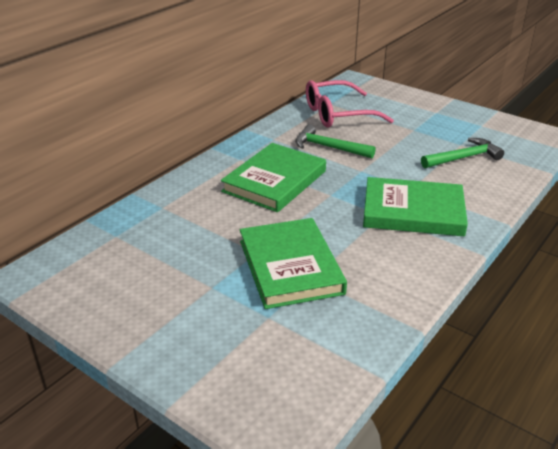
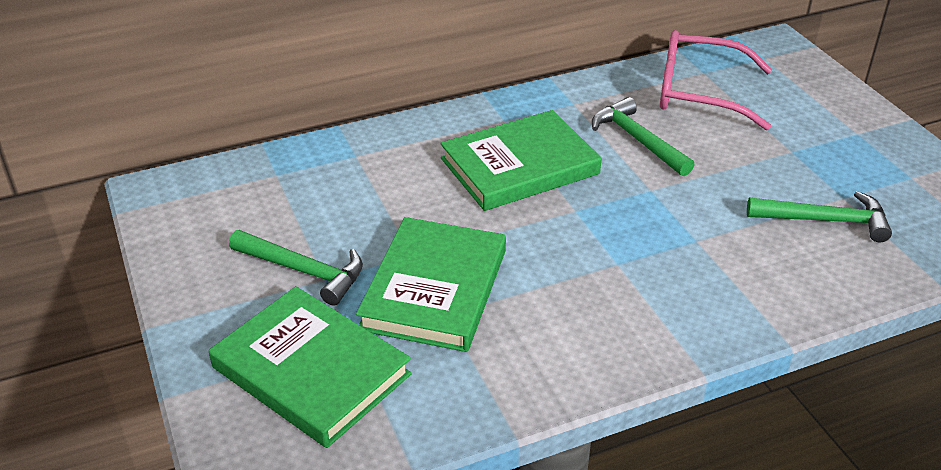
camera: 30 degrees right, 5 degrees up
(193, 287) = (303, 271): none -> green hammer
(413, 211) = (665, 275): green book -> green book (311, 371)

